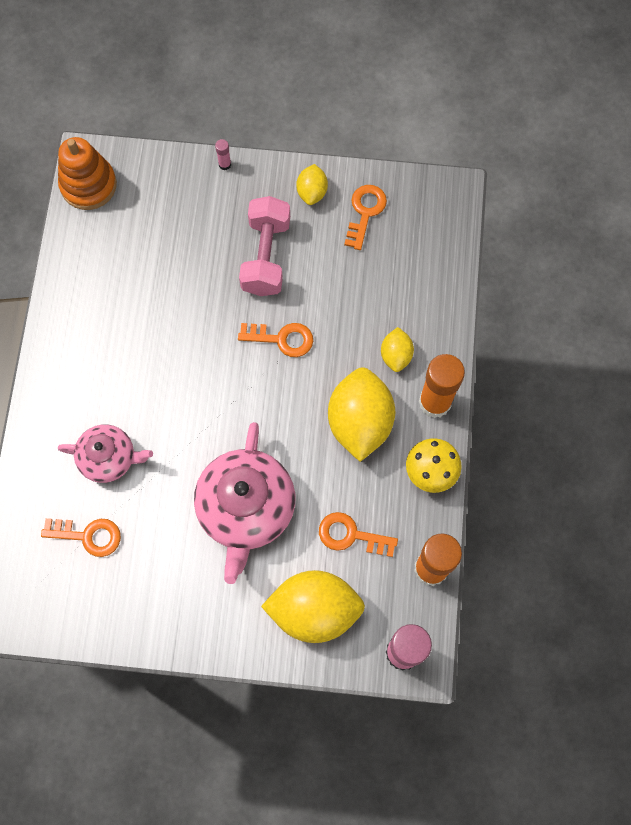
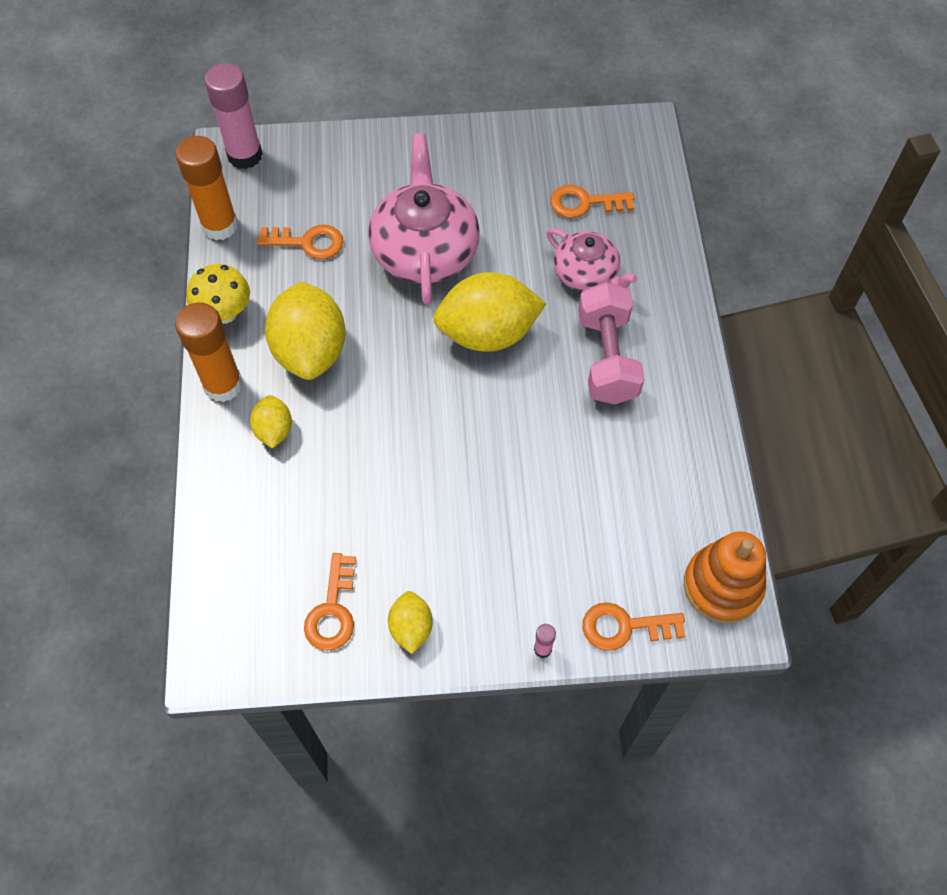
camera: 170 degrees right, 10 degrees down
(109, 458) = (586, 274): pink teapot -> pink teapot turned 135 degrees counterclockwise
(266, 256) = (457, 527): pink dumbbell -> pink dumbbell (607, 358)
(282, 339) = (417, 427): orange key -> orange key (624, 627)
(314, 610) = (338, 175): yellow lemon -> yellow lemon (488, 333)

